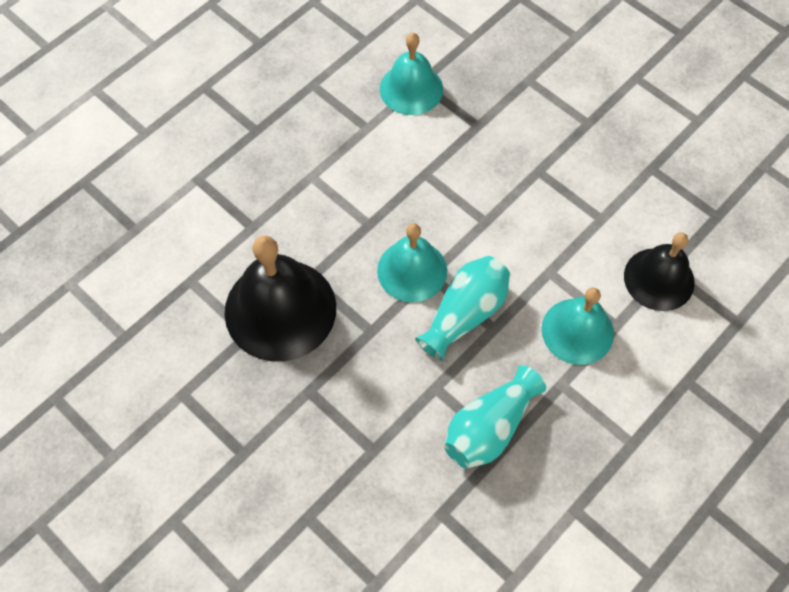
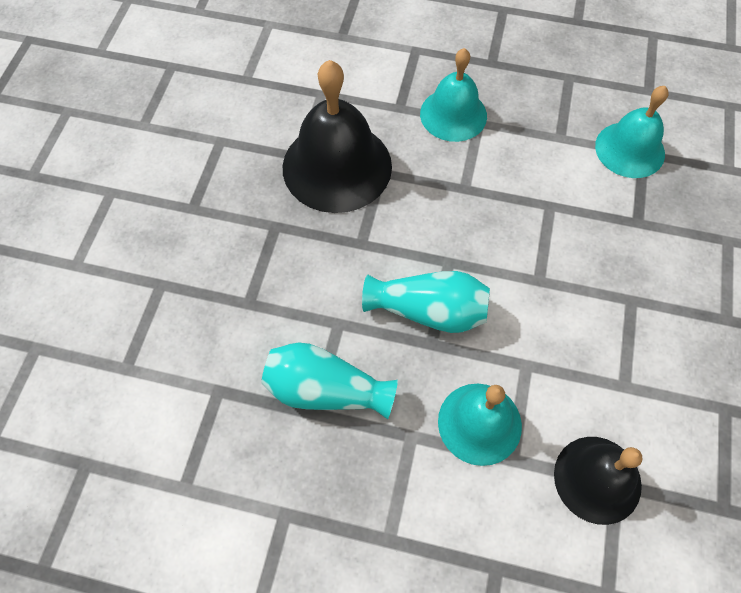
camera: 60 degrees right, 0 degrees up
(412, 270) = (443, 245): turquoise bell -> turquoise bell (453, 114)

